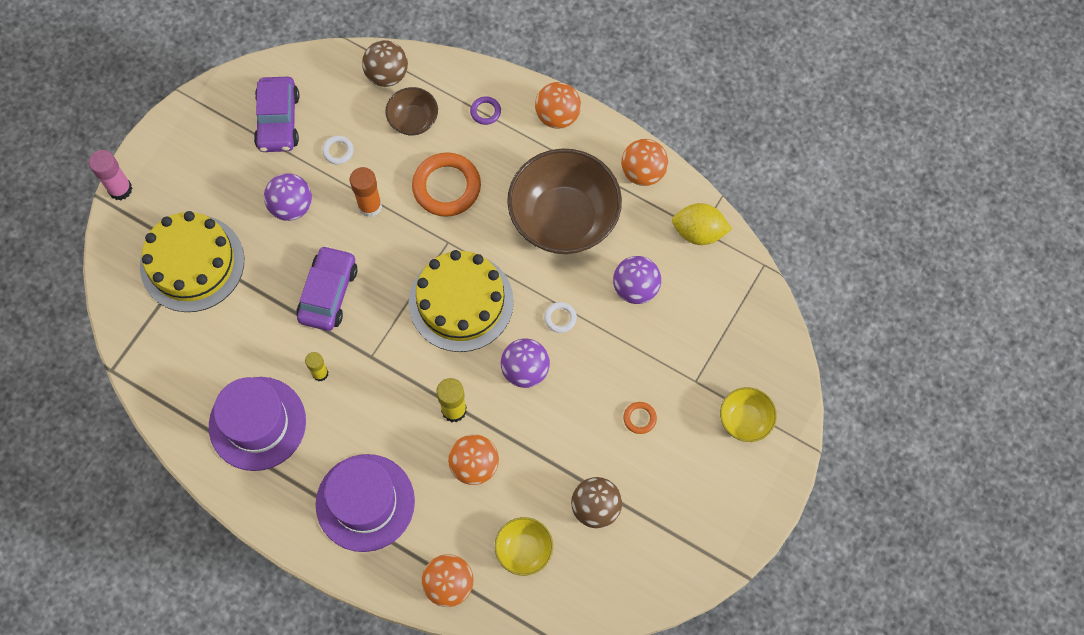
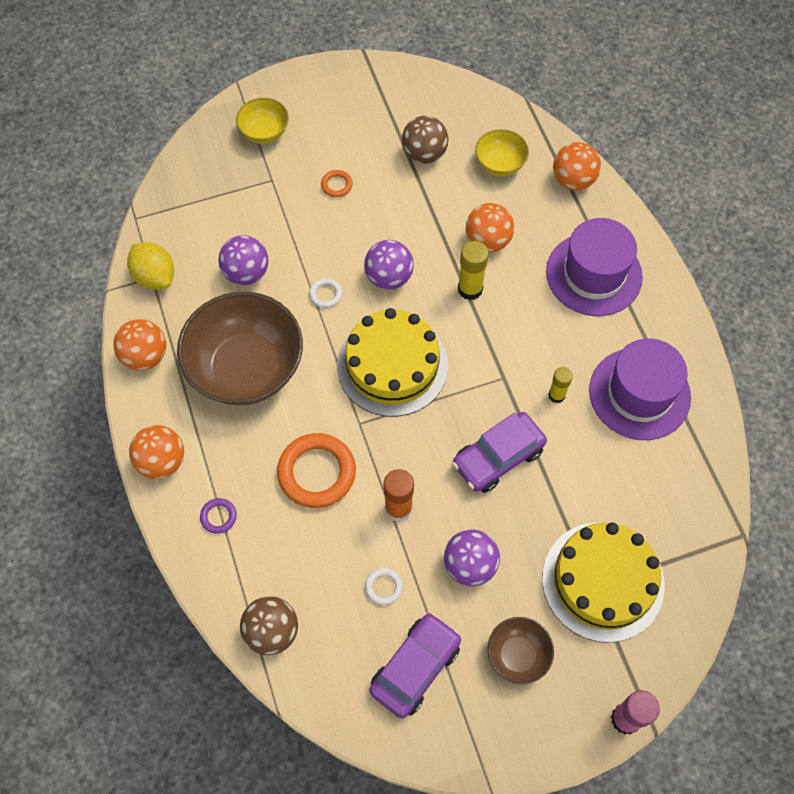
camera: 140 degrees left, 5 degrees down
(413, 120) = (289, 562): brown bowl -> brown bowl (518, 655)

